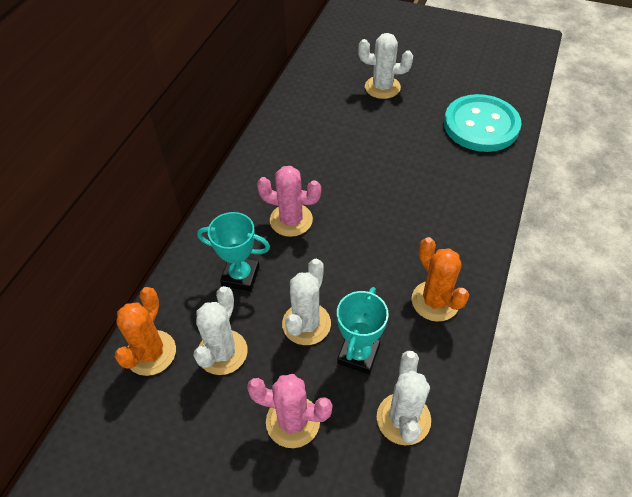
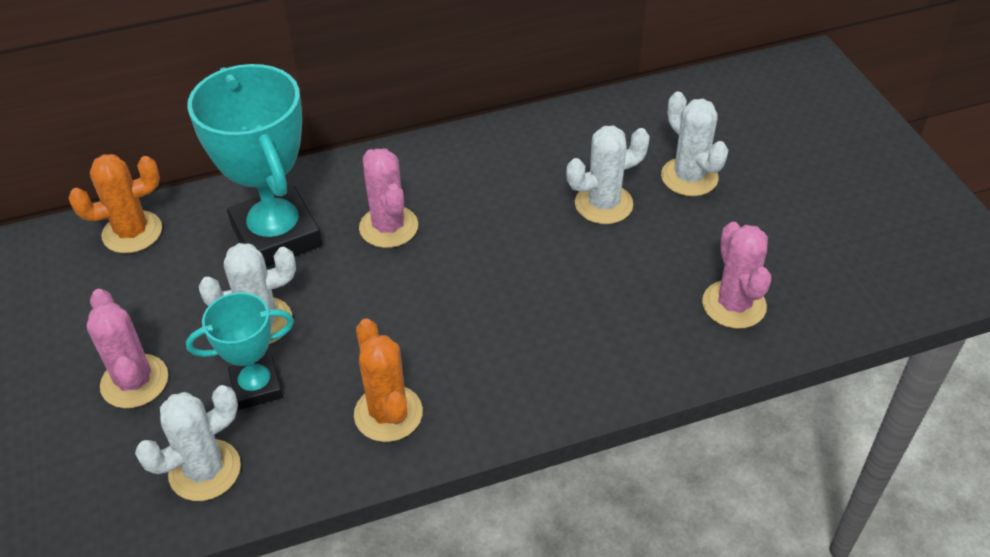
camera: 50 degrees right, 5 degrees down
(222, 352) = (173, 280): white cactus -> white cactus (603, 204)
(240, 276) = (276, 236): turquoise trophy -> turquoise trophy, size x1.80
(435, 301) = (388, 413): orange cactus -> orange cactus turned 45 degrees counterclockwise
(481, 125) = (734, 304): turquoise button -> pink cactus

